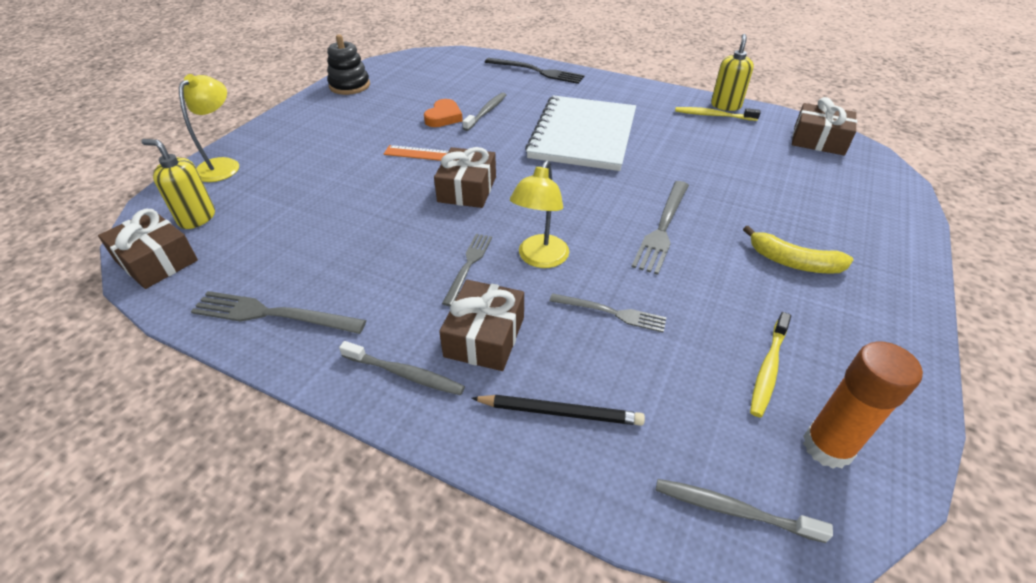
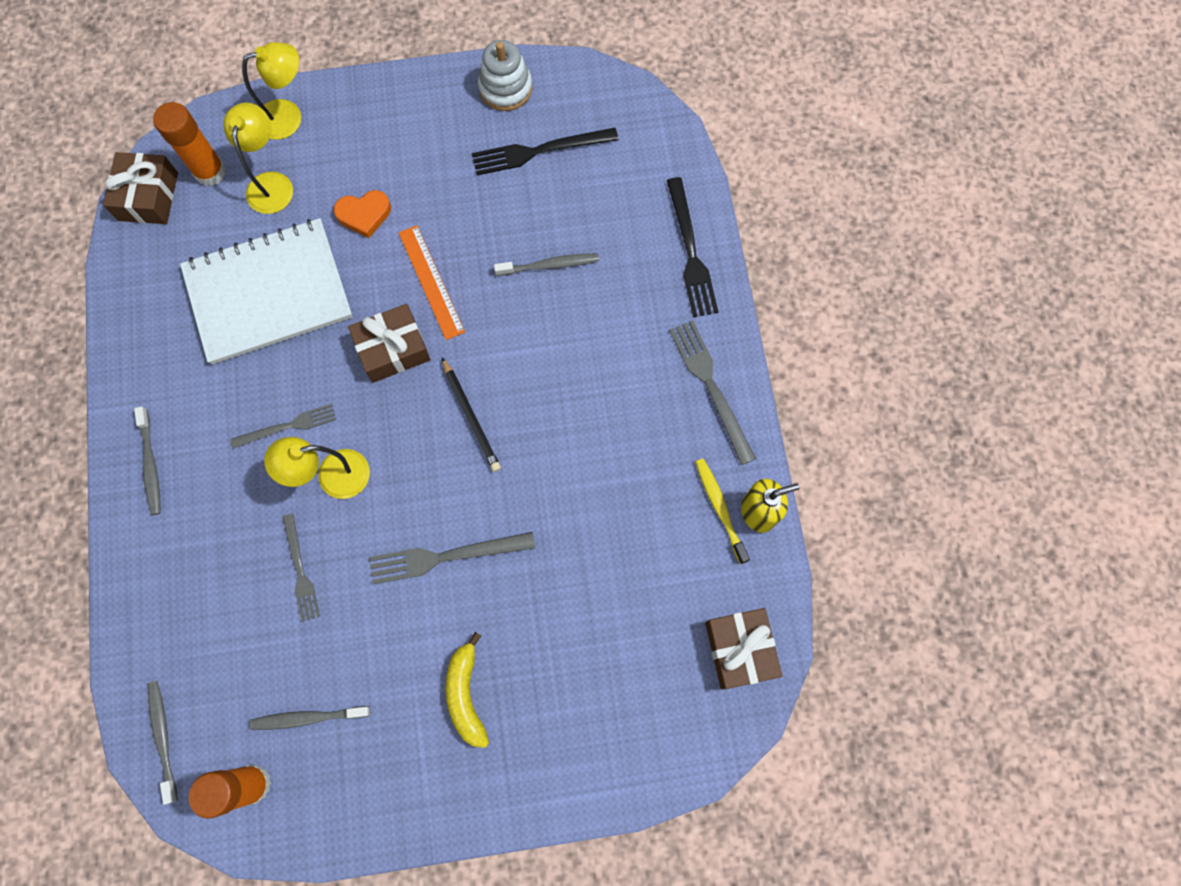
camera: 55 degrees right, 30 degrees up
(197, 218) = (210, 172): yellow soap dispenser -> orange glue stick
(258, 193) = (271, 183): none -> yellow lamp
(272, 314) = (149, 330): grey fork -> grey fork (710, 386)
(349, 86) = (505, 88): black stacking toy -> white stacking toy
(407, 90) = (539, 151): none -> black fork
(443, 117) = (507, 232): orange heart -> orange heart (364, 214)
(484, 336) = (217, 493): brown gift -> none
(560, 412) = (178, 589): black pencil -> black pencil (471, 416)
(583, 135) = (569, 393): white notebook -> white notebook (269, 293)
(768, 369) = (308, 717): yellow toothbrush -> grey toothbrush

